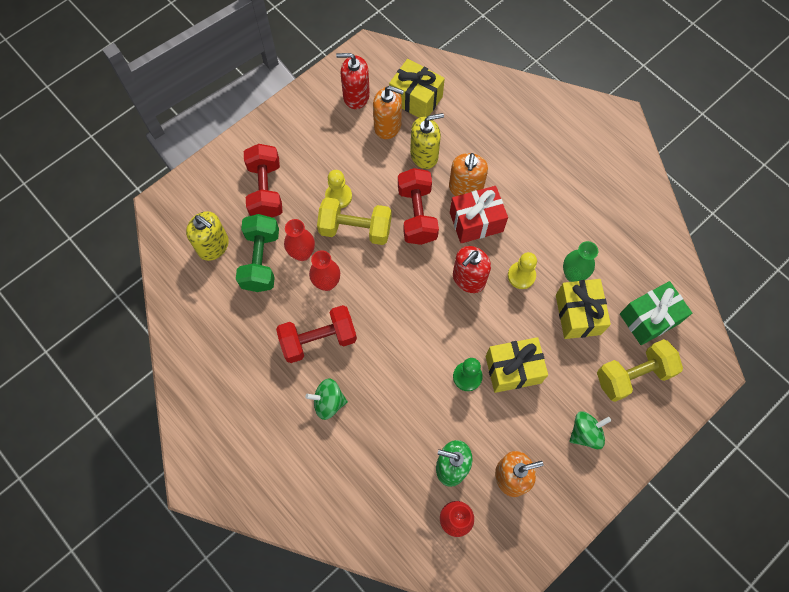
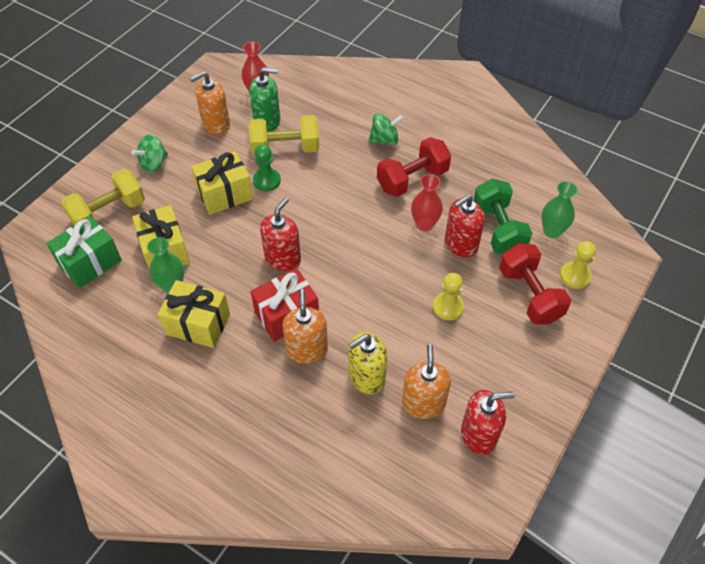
camera: 165 degrees right, 15 degrees down
(213, 246) = (552, 231): yellow soap dispenser -> green vase
(302, 253) = (461, 244): red vase -> red soap dispenser
(355, 229) = (416, 278): yellow dumbbell -> yellow dumbbell (285, 148)
(387, 126) = (423, 403): orange soap dispenser -> orange soap dispenser turned 90 degrees clockwise
(416, 99) = (400, 450): yellow gift -> yellow gift (198, 324)
(417, 214) = (354, 308): red dumbbell -> none
(521, 276) = (228, 273): yellow pawn -> yellow pawn (575, 276)

